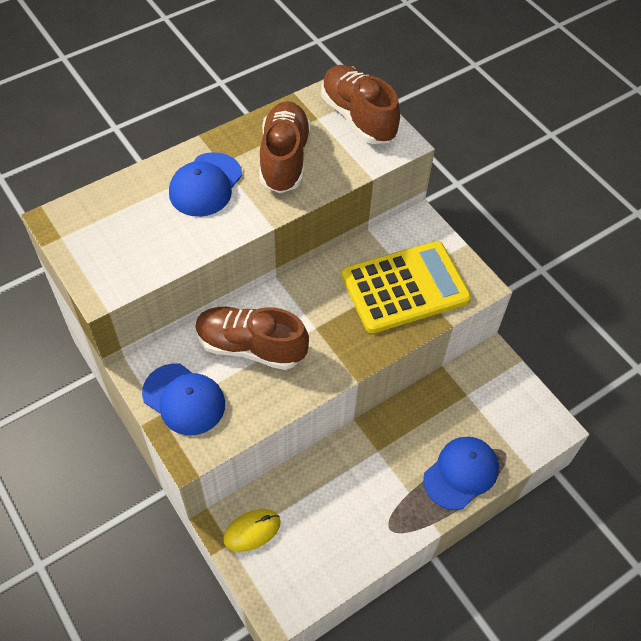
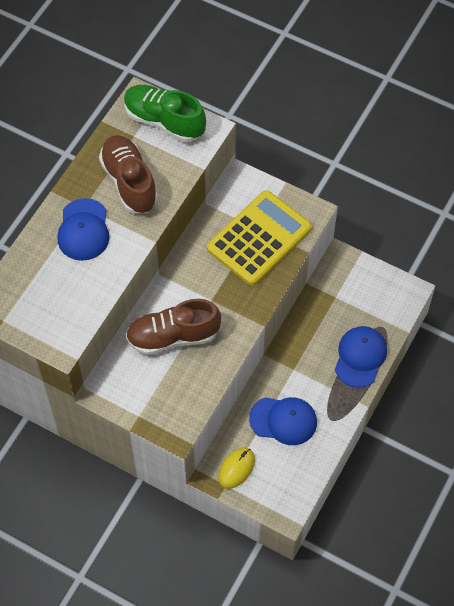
camera: 25 degrees left, 5 degrees up
(184, 399) = (149, 397): blue cap -> blue cap (283, 420)
(358, 117) = (164, 121): brown shoe -> green shoe

